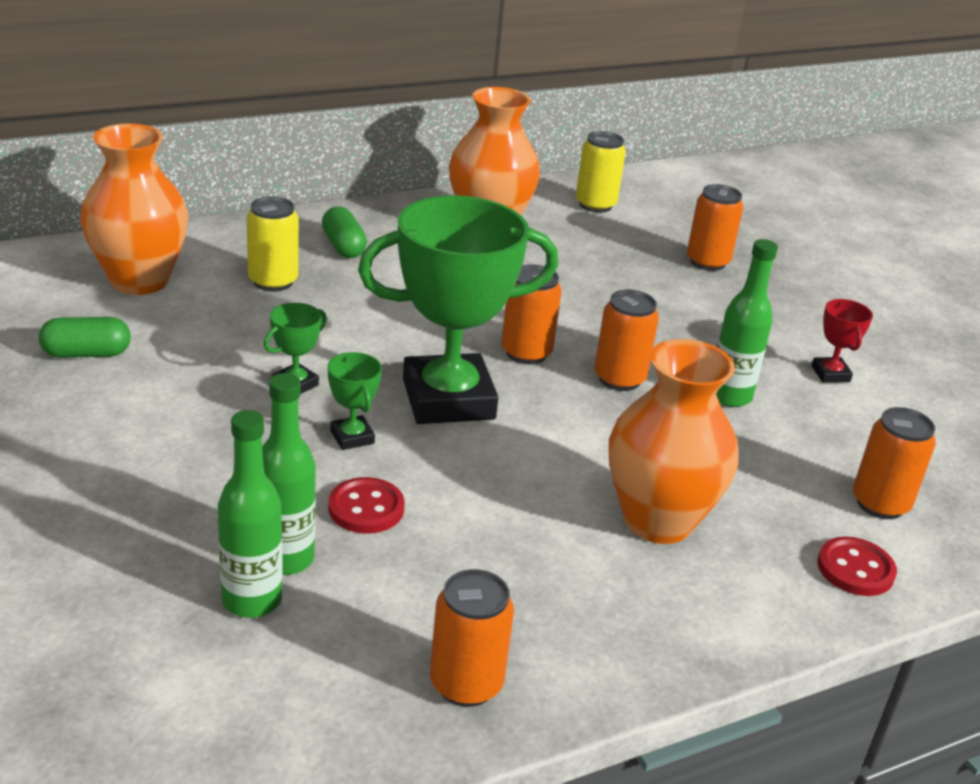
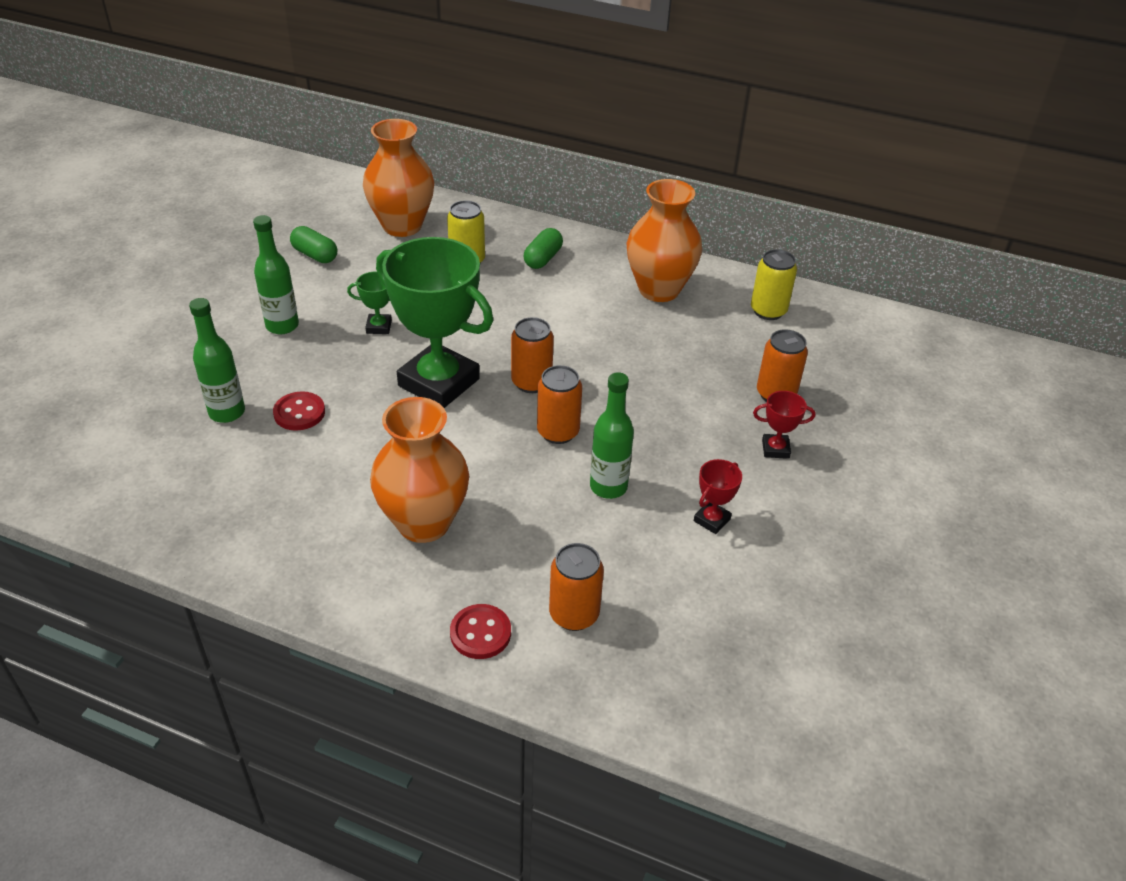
camera: 50 degrees right, 10 degrees up
(252, 600) = (184, 421): green bottle -> green bottle (282, 326)
(352, 437) = (356, 372): green trophy -> none
(466, 684) = (196, 525): orange can -> none
(776, 300) = (775, 449): none -> red trophy

